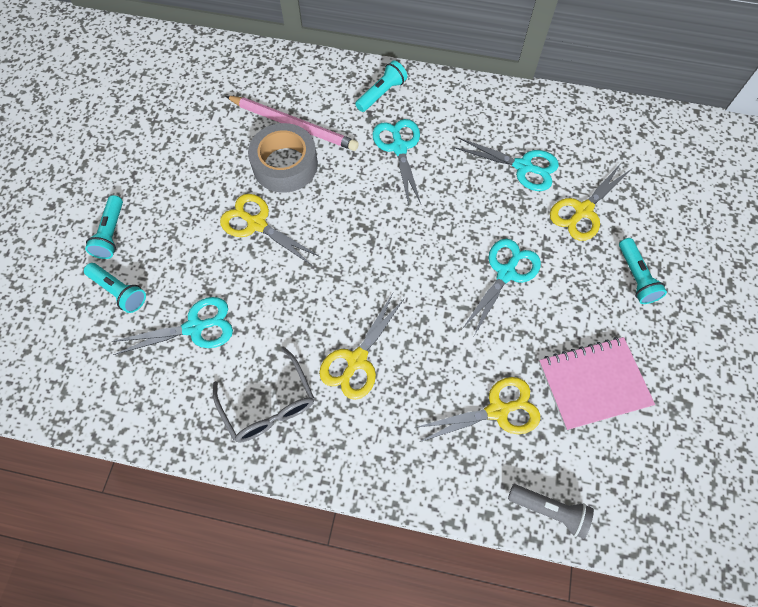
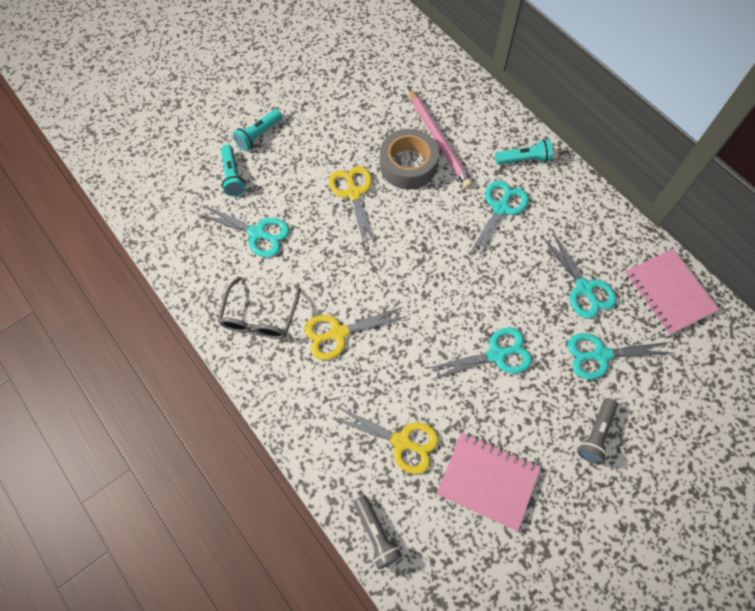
camera: 40 degrees right, 0 degrees up
(583, 211) = (601, 355): yellow scissors -> turquoise scissors
(586, 125) = (668, 293): none -> pink notebook
(635, 277) = (595, 434): turquoise flashlight -> grey flashlight

